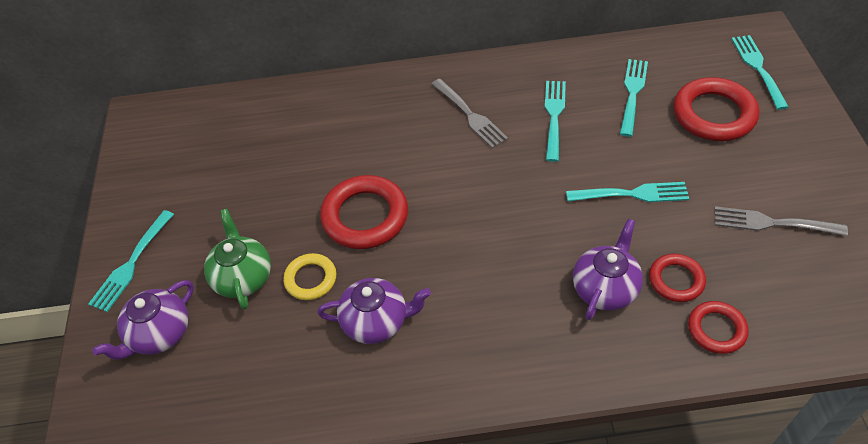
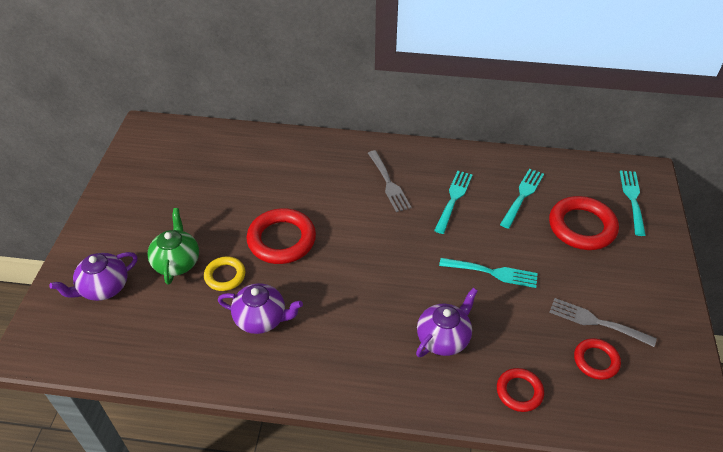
camera: 10 degrees right, 5 degrees down
(131, 264) = (102, 233): turquoise fork -> none
(676, 280) = (501, 346): red ring -> red ring (596, 361)

